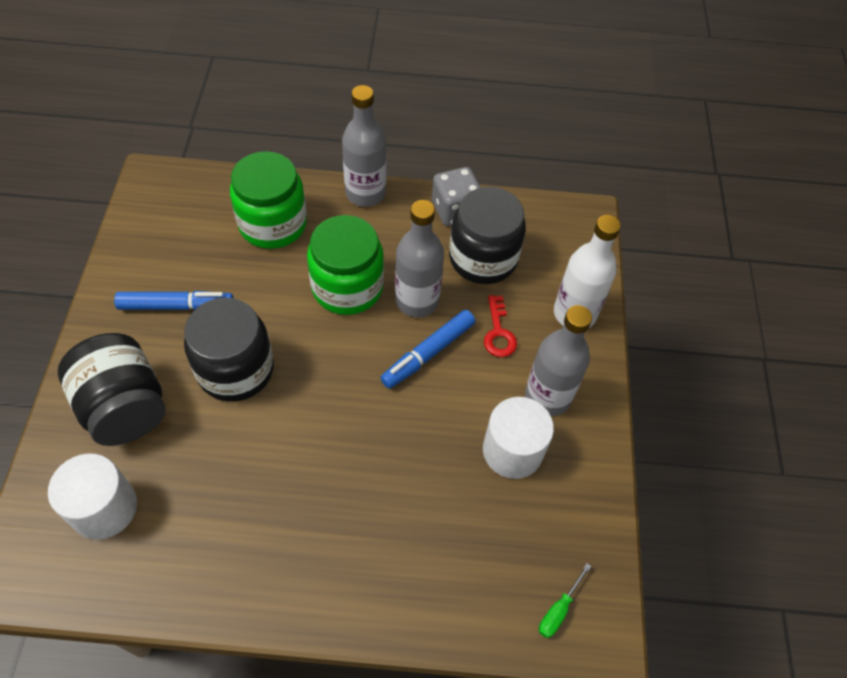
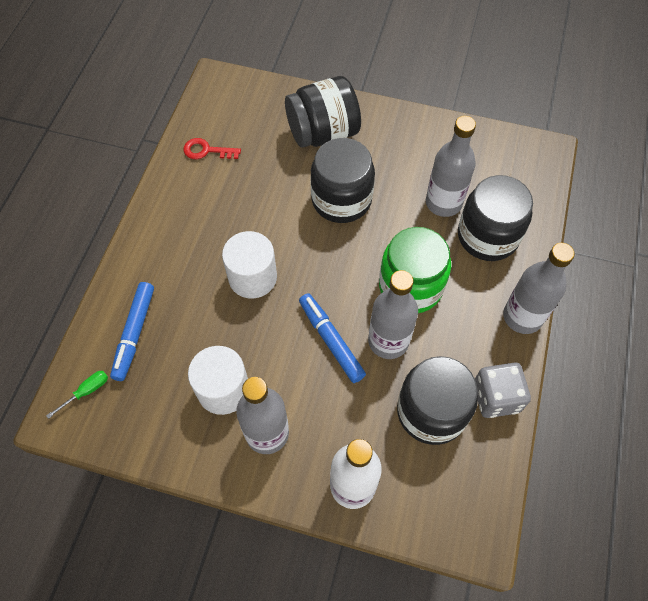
camera: 105 degrees right, 5 degrees up
(104, 508) = (249, 122): white cylinder -> white cylinder (252, 277)
(176, 306) = (407, 164): blue marker -> blue marker (134, 333)
(231, 266) = (443, 203): none -> grey bottle
(273, 224) = (487, 236): green jar -> black jar
(498, 332) = (342, 406): red key -> red key (206, 151)
(558, 610) = (86, 391): green screwdriver -> green screwdriver turned 90 degrees clockwise

